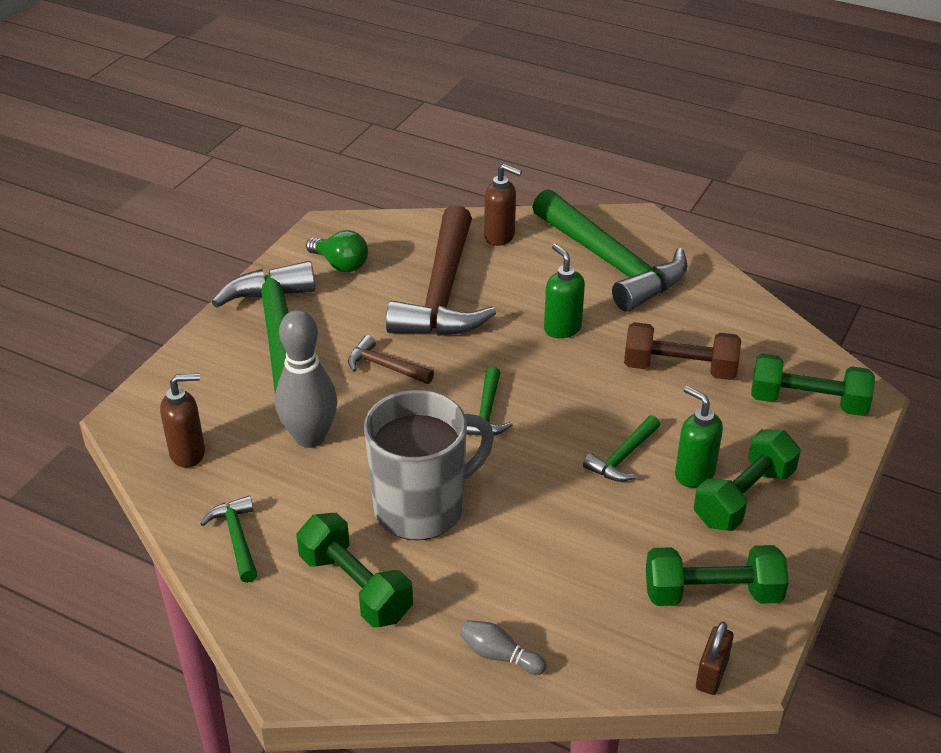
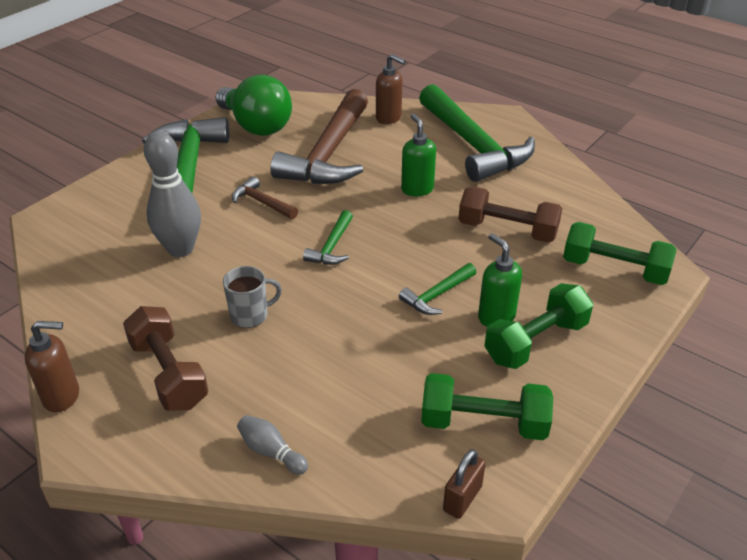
camera: 10 degrees right, 0 degrees up
(188, 453) = (79, 250): brown soap dispenser -> brown soap dispenser (62, 396)
(237, 538) = (88, 321): green hammer -> none
(340, 264) = (256, 126): green light bulb -> green light bulb, size x1.73
(355, 587) = (169, 373): green dumbbell -> brown dumbbell
(422, 508) = (250, 315): grey mug -> grey mug, size x0.48

